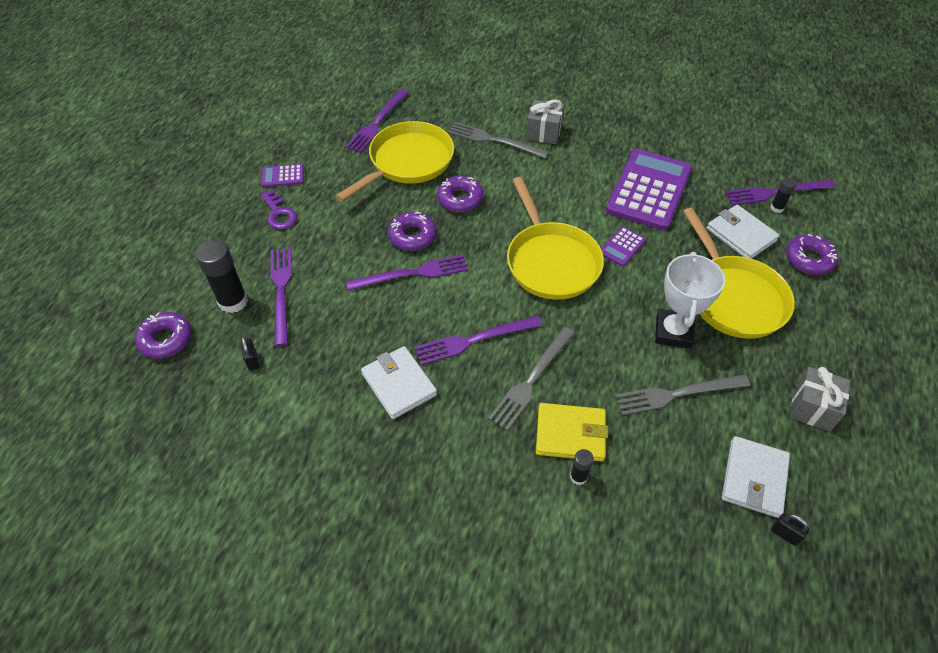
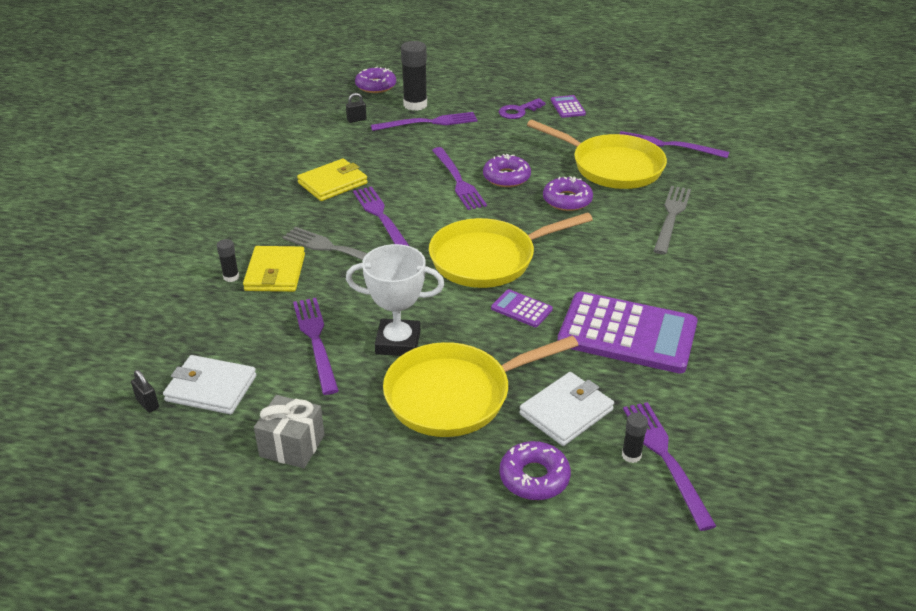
camera: 85 degrees right, 15 degrees down
(399, 384) = (332, 183): white wallet -> yellow wallet
(543, 133) = (702, 251): grey gift -> none
(677, 394) = (316, 341): grey fork -> purple fork
(784, 534) = (147, 404): black padlock -> black padlock turned 75 degrees counterclockwise

